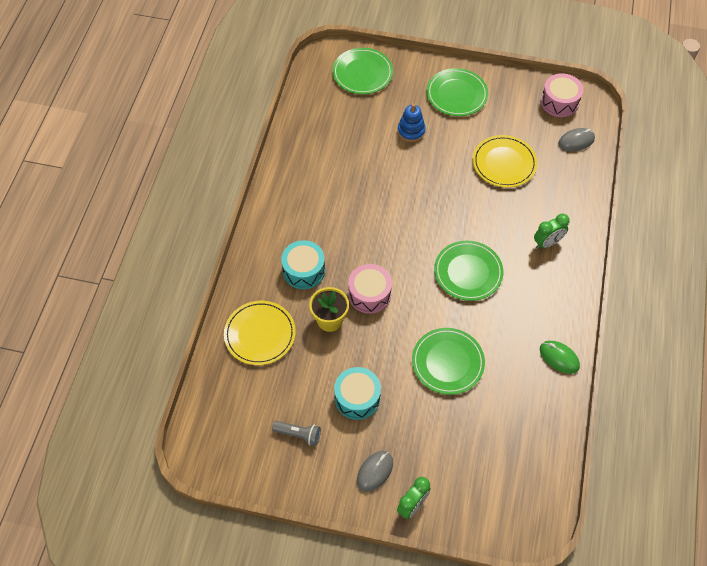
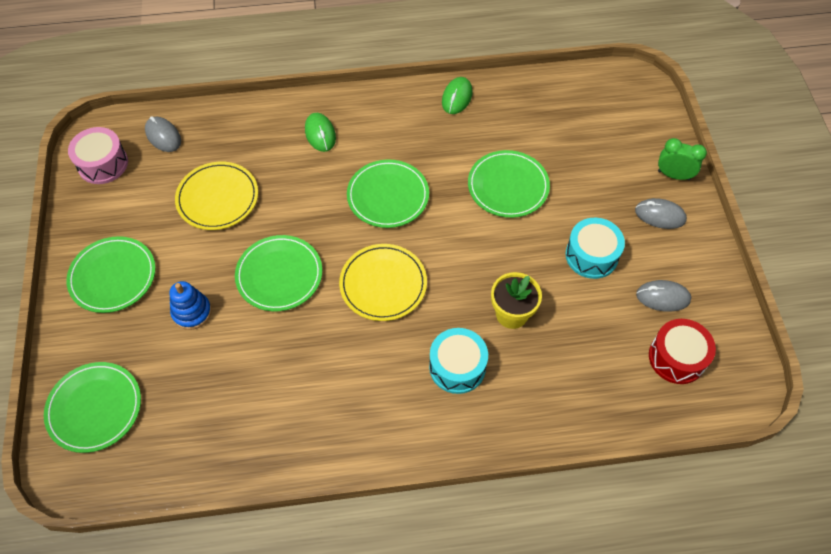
camera: 110 degrees left, 0 degrees up
(245, 419) = (677, 357): none -> red drum
(260, 334) = (567, 384): yellow plate -> yellow plate (383, 284)
(298, 434) = (663, 297): grey flashlight -> grey mouse
(369, 294) = (459, 284): pink drum -> none
(421, 185) = (279, 275): none -> green plate
(547, 243) = (320, 134): green clock -> green mouse

